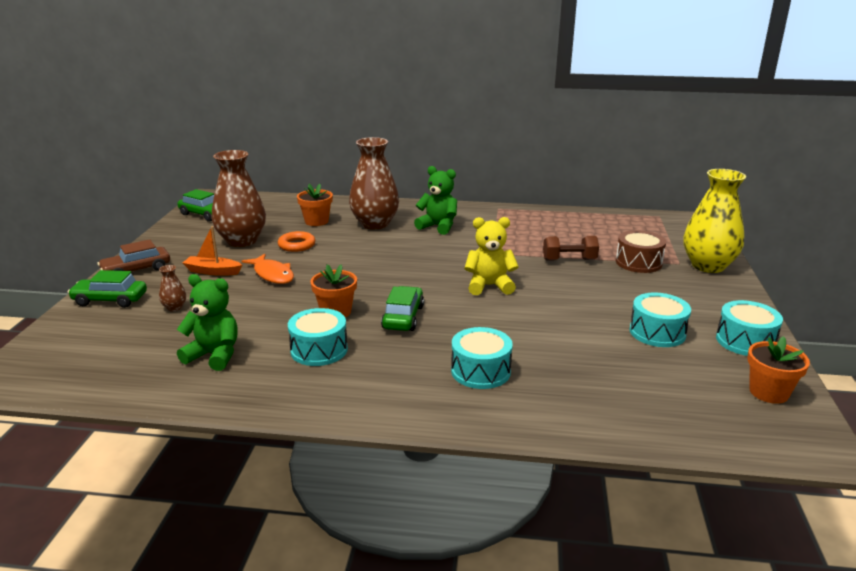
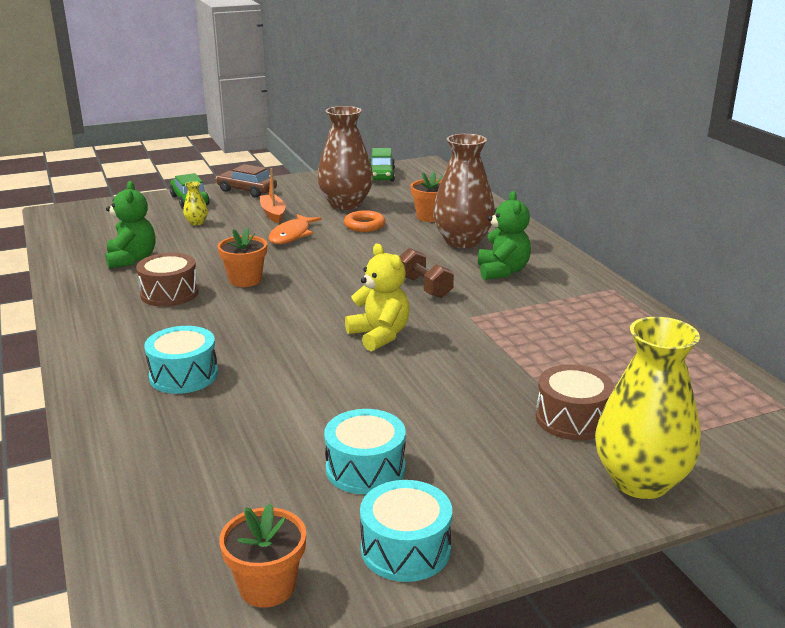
camera: 60 degrees right, 0 degrees up
(174, 307) = (196, 223): brown vase -> yellow vase
(319, 350) = (169, 293): turquoise drum -> brown drum
(403, 317) = (262, 311): green car -> none
(569, 260) = (513, 367): brown dumbbell -> brown dumbbell (424, 287)

